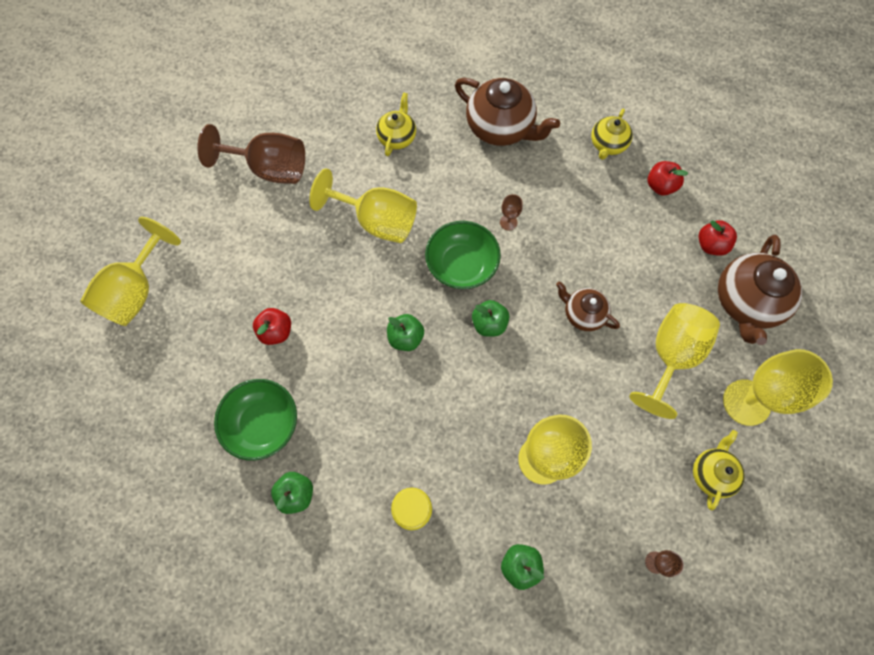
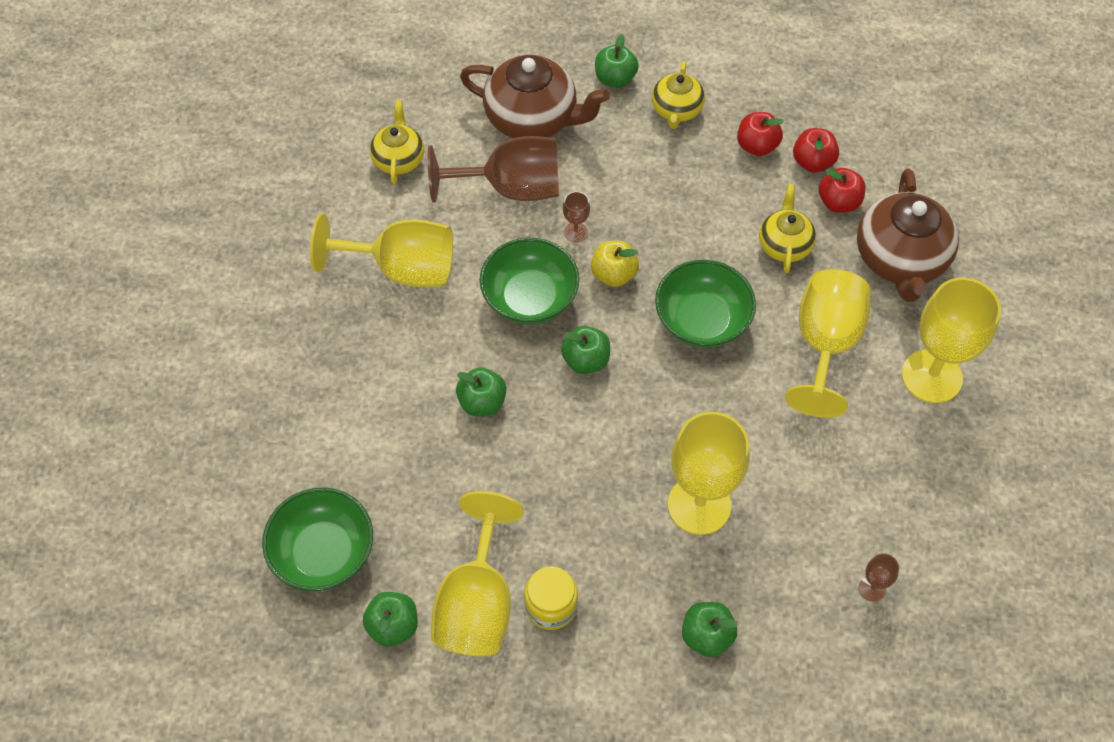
camera: 15 degrees left, 10 degrees down
(136, 291) = (98, 430): yellow goblet -> yellow goblet (477, 603)
(269, 168) = (237, 235): brown goblet -> brown goblet (511, 188)
(276, 331) = (307, 435): red apple -> red apple (812, 162)
(527, 262) = (614, 274): none -> yellow apple
(569, 110) = (615, 79): none -> green apple
(583, 314) = (702, 320): brown teapot -> green bowl
(712, 473) = (912, 468): yellow teapot -> yellow teapot (784, 245)

